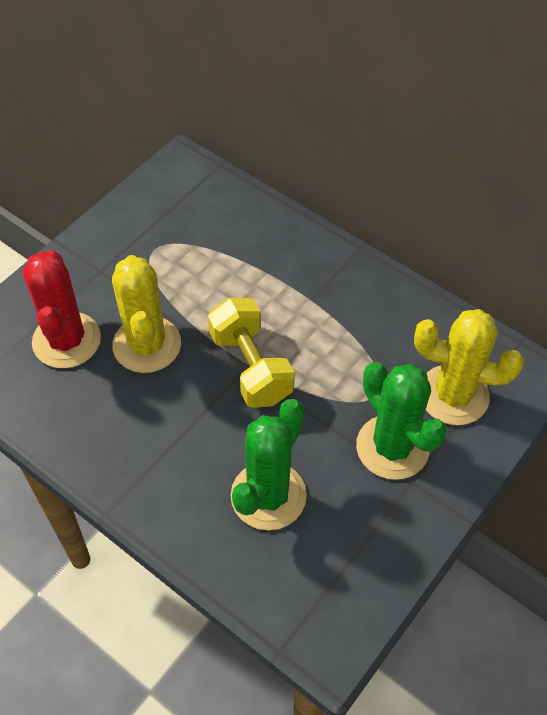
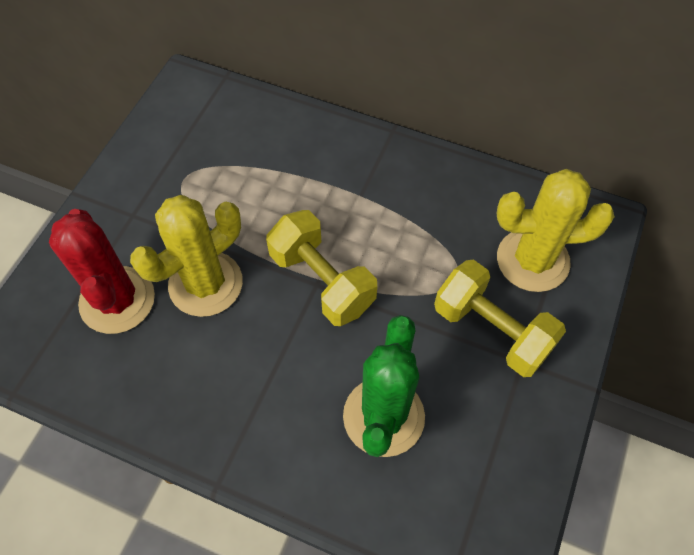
camera: 15 degrees left, 5 degrees up
(147, 345) = (205, 284): yellow cactus -> yellow cactus turned 75 degrees clockwise
(392, 447) = (491, 330): green cactus -> yellow dumbbell

